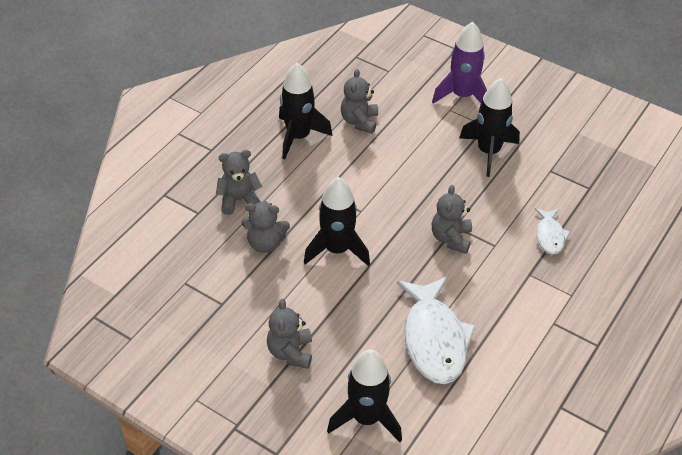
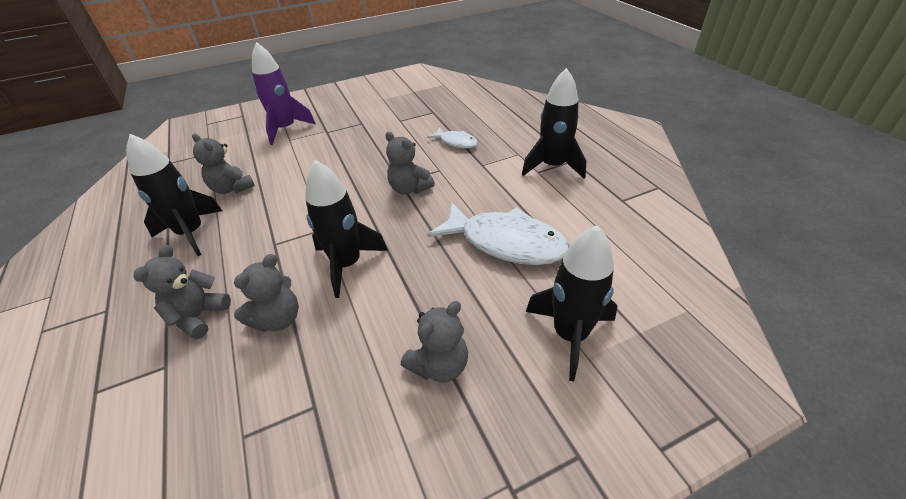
camera: 55 degrees left, 5 degrees down
(290, 352) = (439, 365): grey teddy bear -> grey teddy bear turned 75 degrees counterclockwise
(488, 152) = (351, 138): black rocket -> black rocket (553, 166)

